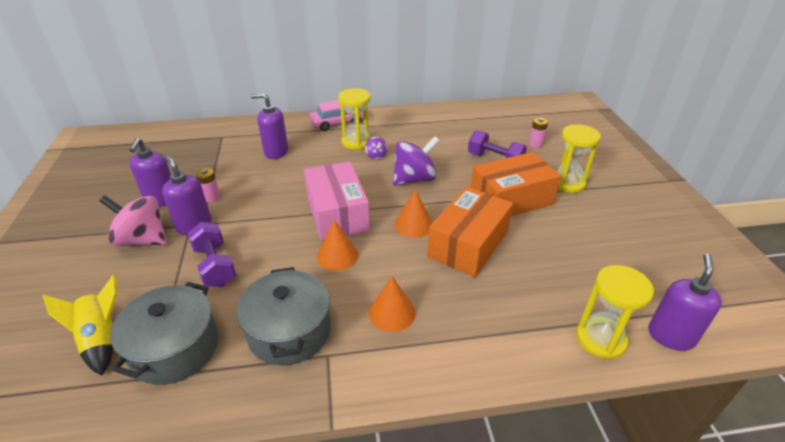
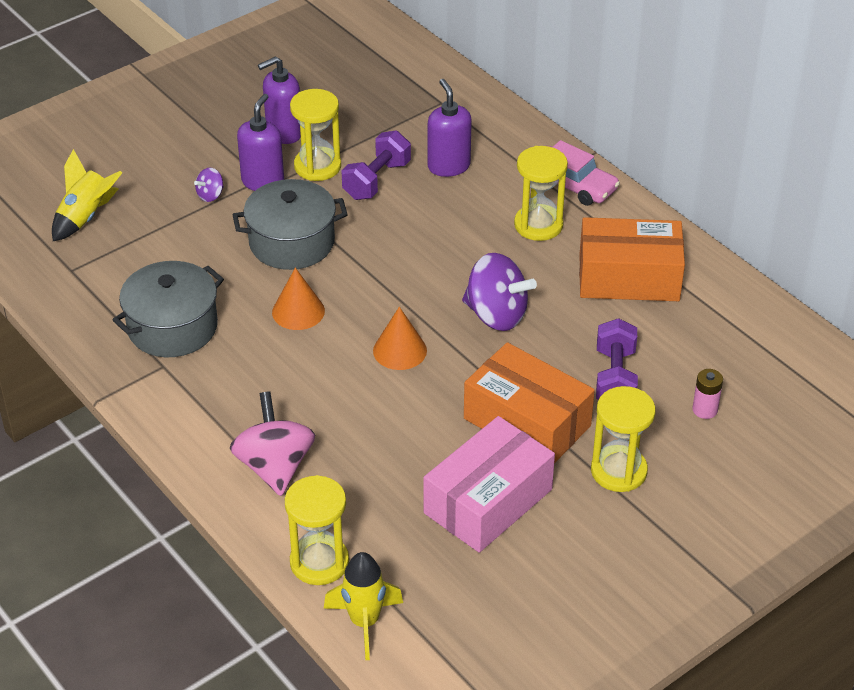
camera: 60 degrees right, 5 degrees up
(142, 240) = (215, 160): pink spinning top -> pink spinning top (275, 467)
(175, 348) = (106, 266): grey pot -> grey pot (292, 242)
(211, 197) = (317, 166): pink battery -> yellow hourglass
(215, 266) = (217, 232): purple dumbbell -> purple dumbbell (376, 180)
(337, 213) = (369, 278): pink box -> pink box (488, 501)
(376, 156) = (521, 257): purple spinning top -> purple spinning top (210, 195)
(392, 312) = (245, 388): orange cone -> none
(468, 244) = (399, 410): orange box -> orange box (629, 277)
(670, 336) = (364, 622): purple soap dispenser -> yellow rocket

